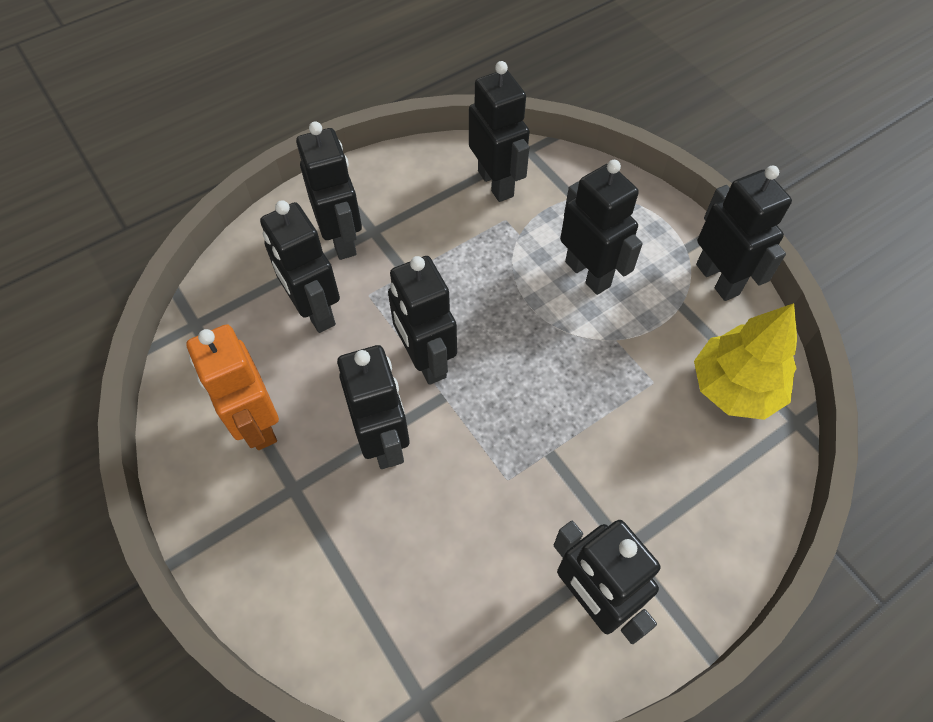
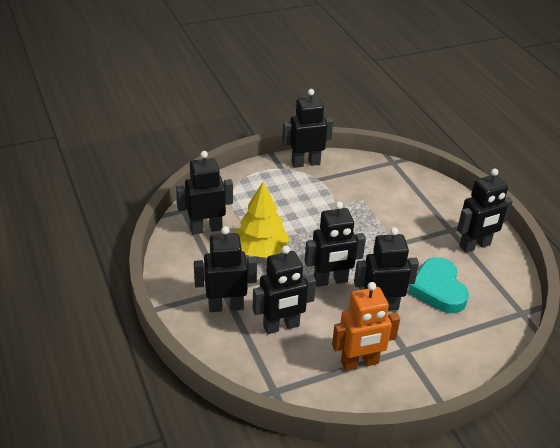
camera: 80 degrees left, 20 degrees down
(447, 533) = (438, 289): none -> turquoise heart
(588, 274) = (288, 206): black robot -> none
(734, 387) = (371, 175): yellow tree -> yellow tree (260, 250)

